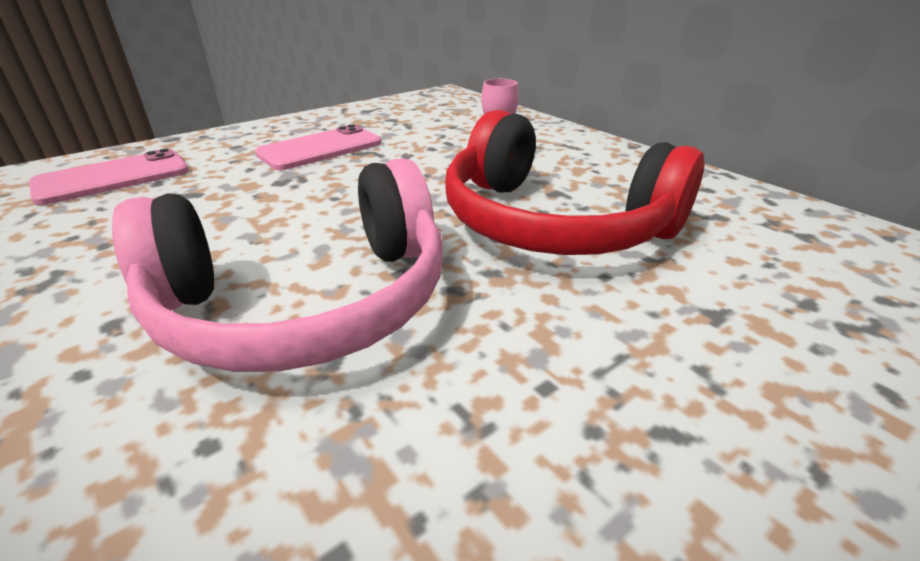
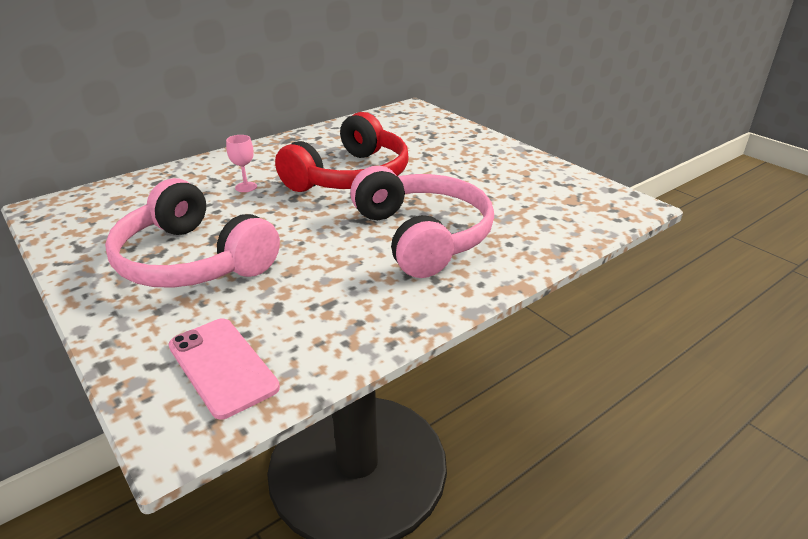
camera: 90 degrees left, 0 degrees up
(320, 149) = (192, 260): pink phone -> pink headphones

